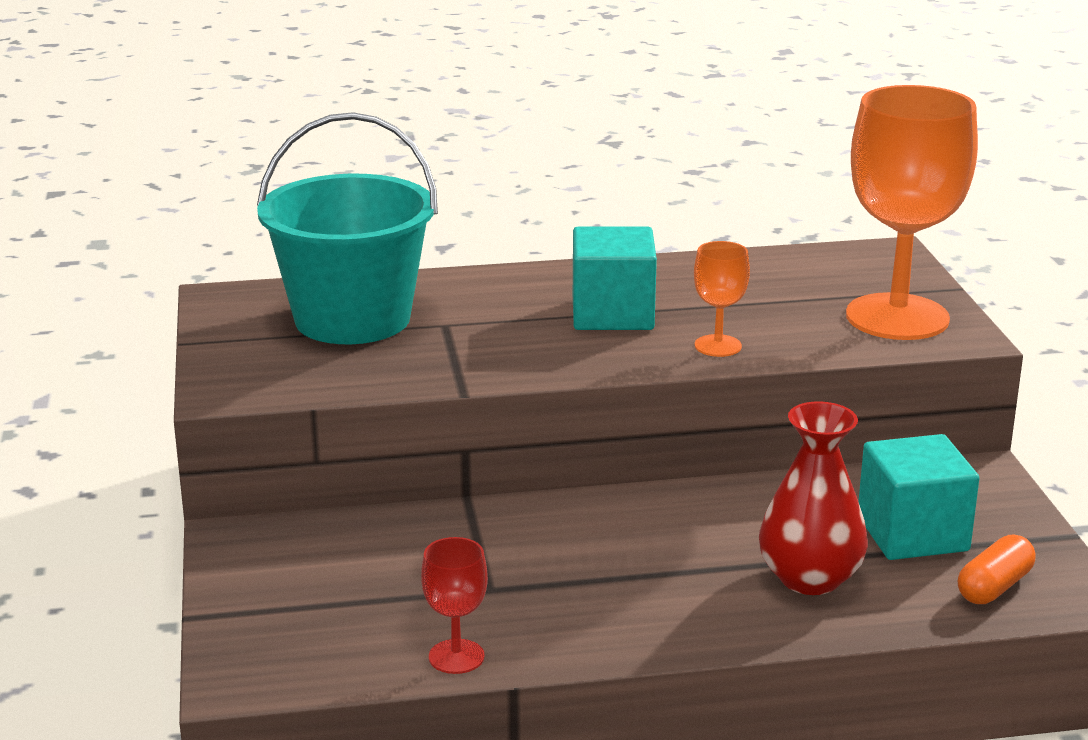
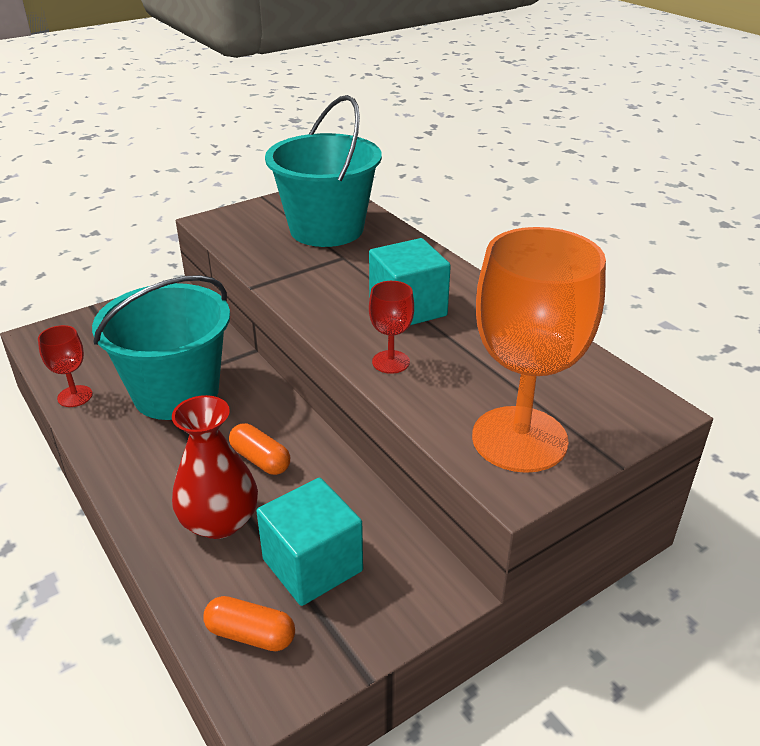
camera: 65 degrees right, 10 degrees up
(519, 571) = (176, 392): none -> turquoise bucket
(714, 533) = (260, 459): none -> orange capsule
(718, 346) = (390, 362): orange goblet -> red goblet

